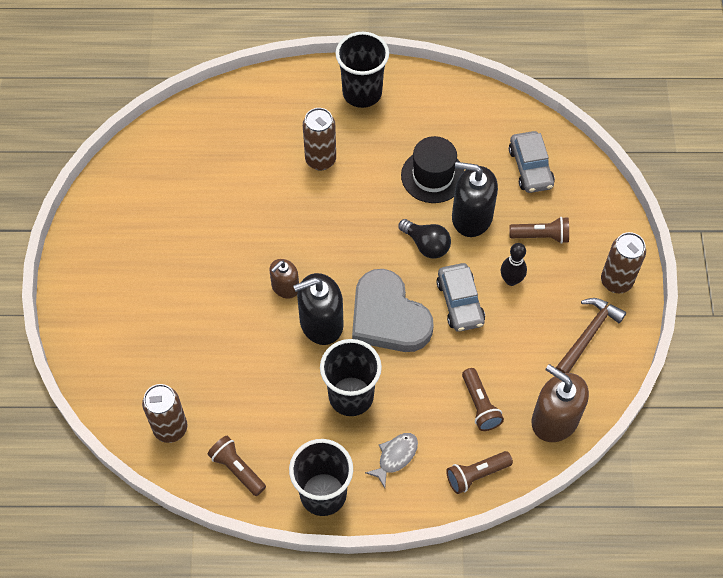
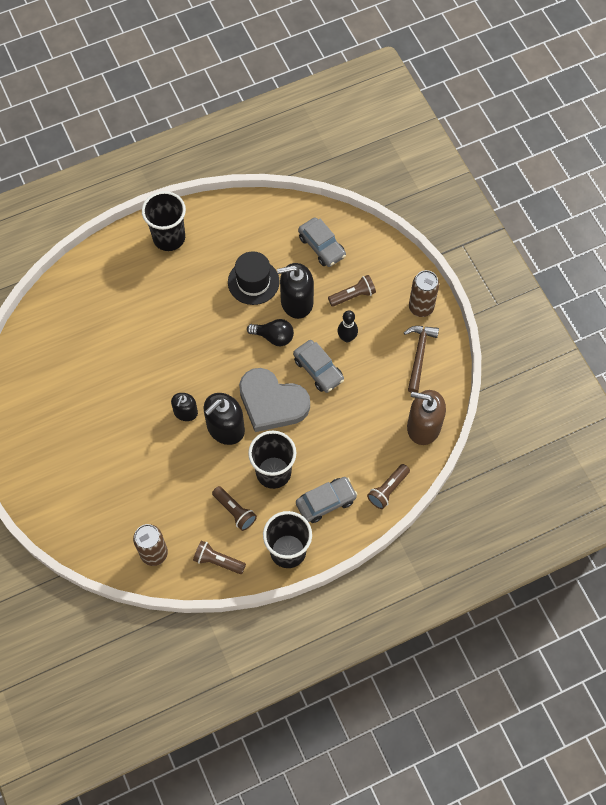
camera: 25 degrees left, 5 degrees up
(285, 287) = (185, 412): brown soap dispenser -> black soap dispenser
(320, 160) = (163, 303): brown can -> none
(395, 457) = (326, 502): grey fish -> grey car
(480, 405) = (367, 439): brown flashlight -> brown flashlight (234, 511)

